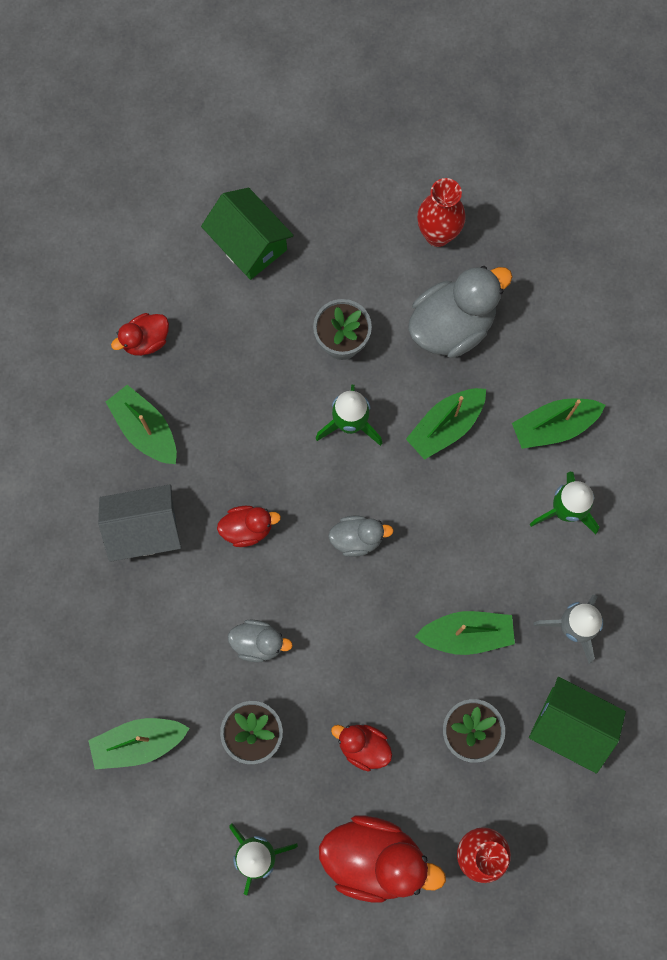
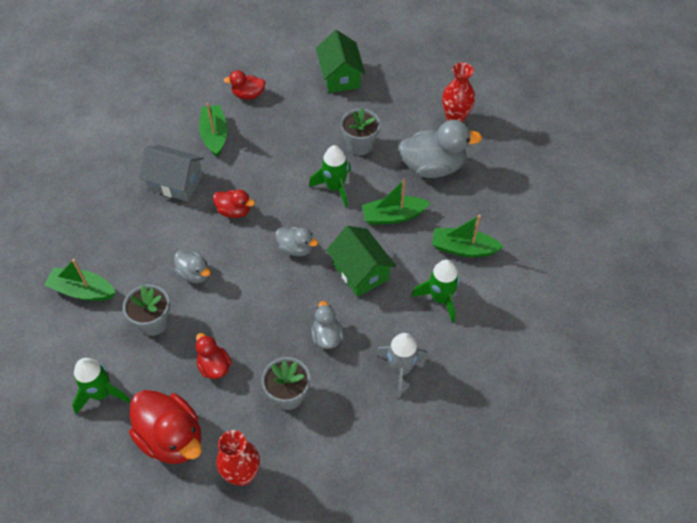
camera: 30 degrees right, 20 degrees down
(466, 634) = (327, 336): green boat -> grey duck
(570, 725) = (360, 429): green house -> green house (360, 271)

